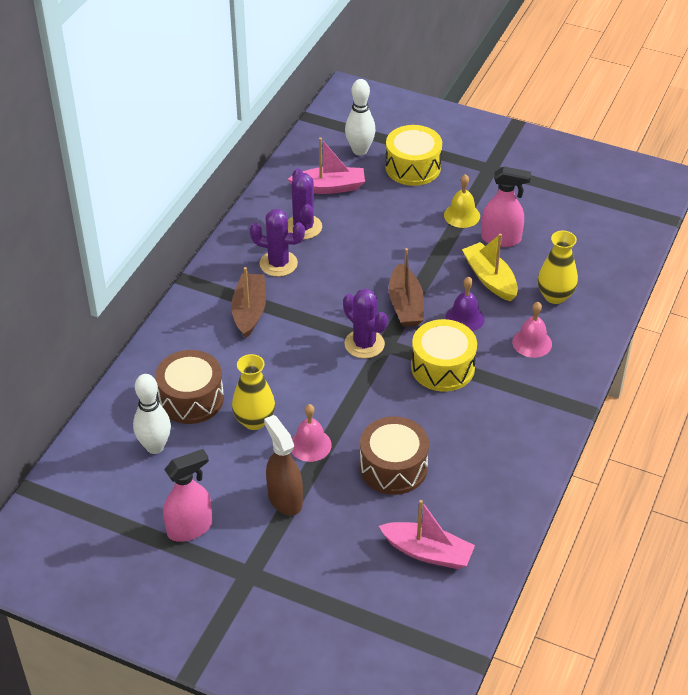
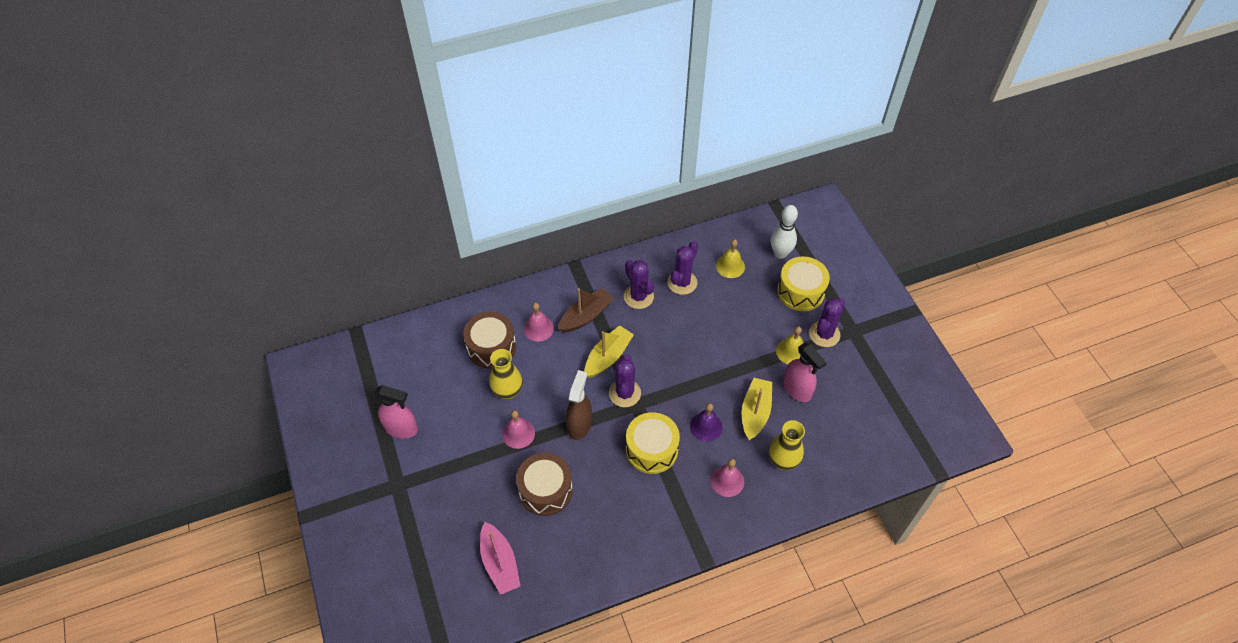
camera: 45 degrees right, 10 degrees up
(155, 447) = (440, 361): white bowling pin -> none
(217, 352) = (538, 328): none -> pink bell
(285, 499) = (466, 455): brown spray bottle -> brown spray bottle (579, 425)
(312, 328) = (608, 357): none -> yellow boat
(329, 187) = (730, 266): pink boat -> yellow bell
(405, 305) = (680, 387): brown boat -> none
(471, 185) = (824, 334): none -> purple cactus

